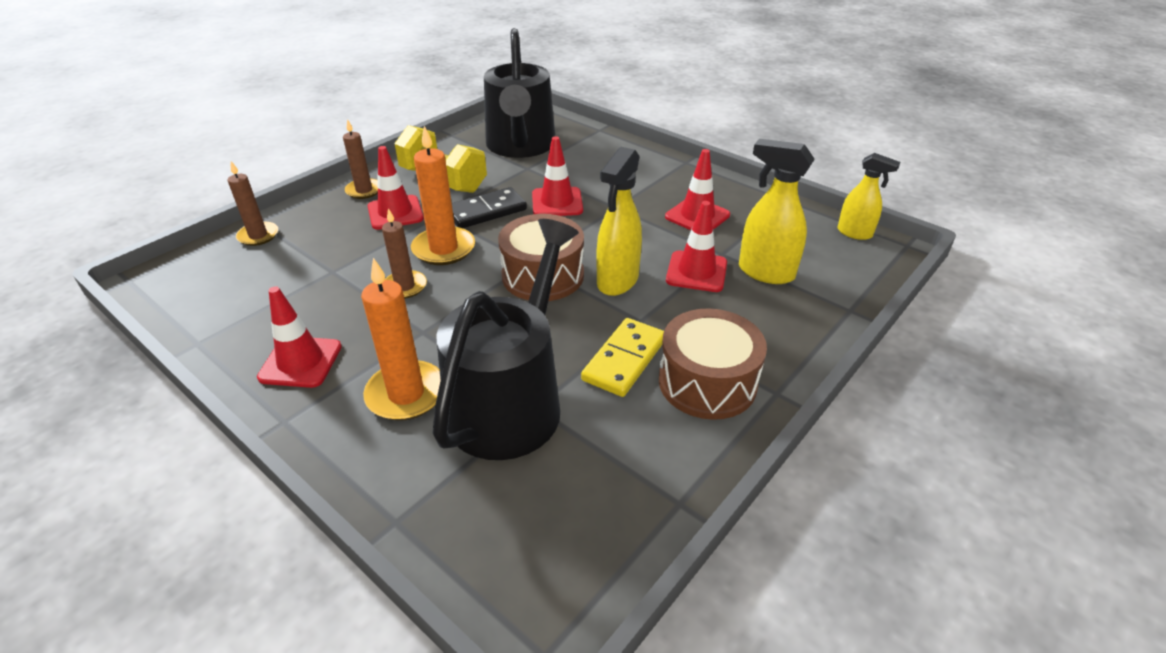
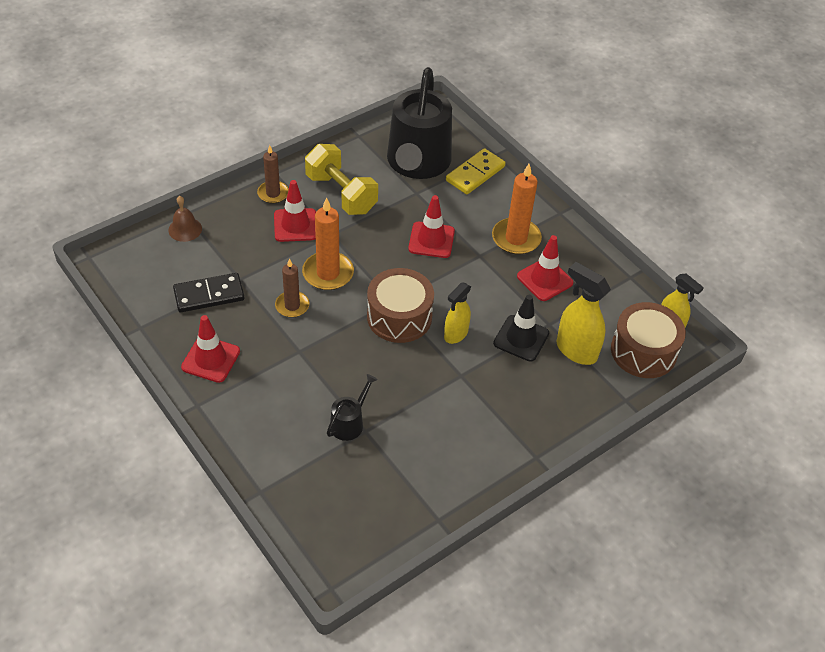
camera: 10 degrees right, 10 degrees up
(258, 236) = (185, 229): brown candle -> brown bell
(406, 394) = (280, 401): orange candle -> orange candle (516, 238)
(486, 211) = (370, 238): black domino -> black domino (209, 295)
(511, 401) = (349, 423): black watering can -> black watering can, size x0.42
(617, 281) = (455, 334): yellow spray bottle -> yellow spray bottle, size x0.66
(624, 359) = (438, 406): yellow domino -> yellow domino (475, 173)
(696, 272) = (521, 338): red traffic cone -> black traffic cone
(707, 382) = (490, 438): brown drum -> brown drum (643, 351)

